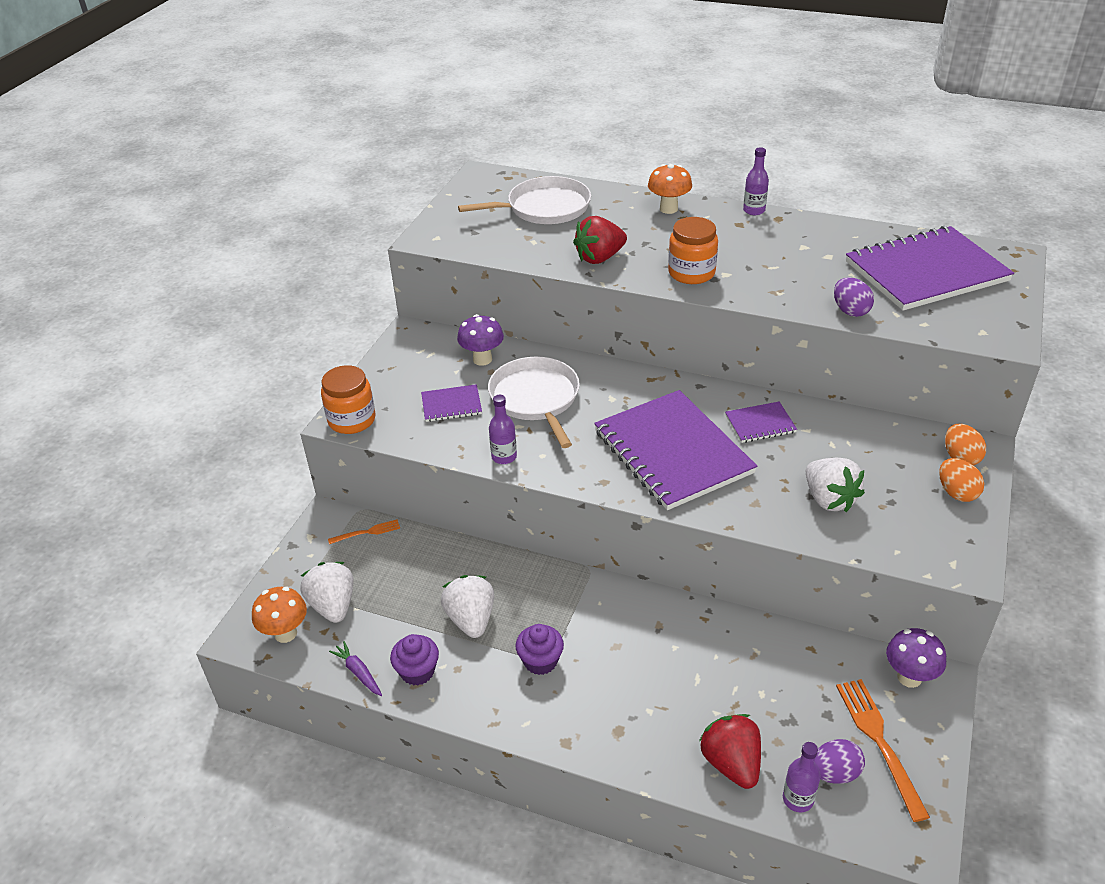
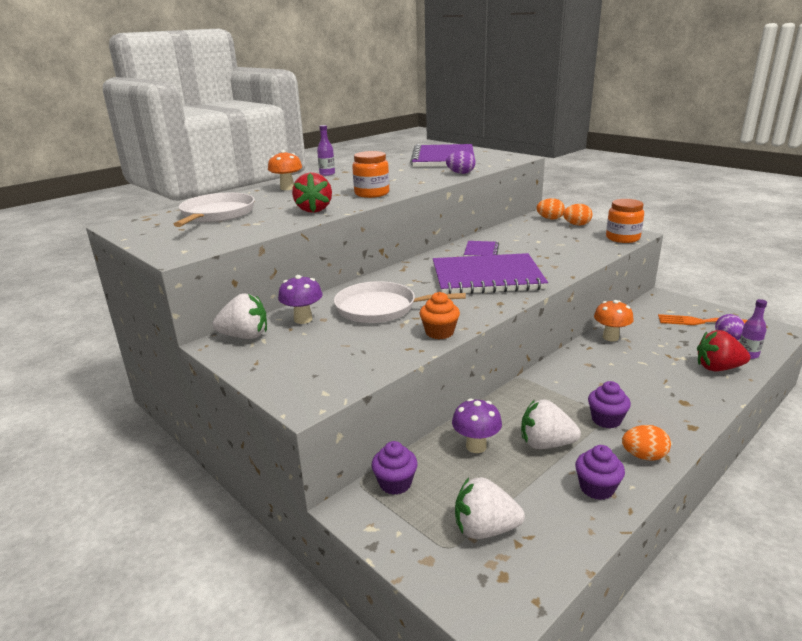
camera: 65 degrees left, 15 degrees down
(285, 633) = (508, 577): orange mushroom -> orange mushroom (610, 337)
(352, 420) = (312, 396): orange jar -> orange jar (622, 238)
(358, 672) = (585, 528): purple carrot -> none
(367, 532) = (395, 483): orange fork -> purple cupcake
(451, 405) = (348, 342): purple notebook -> none
(486, 702) = (644, 456): none -> orange egg
(504, 457) = (439, 332): purple bottle -> orange cupcake
(829, 499) = (563, 249): white strawberry -> white strawberry (245, 336)
(909, 677) = (659, 303): purple mushroom -> purple mushroom (476, 446)

